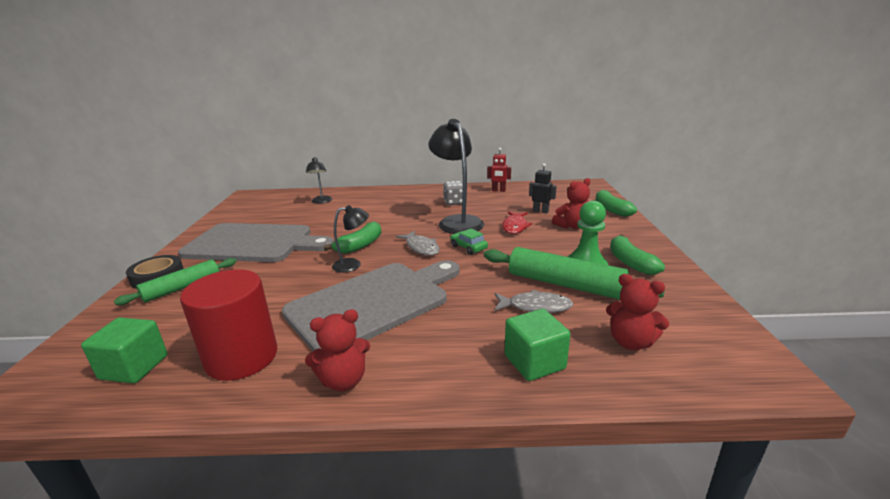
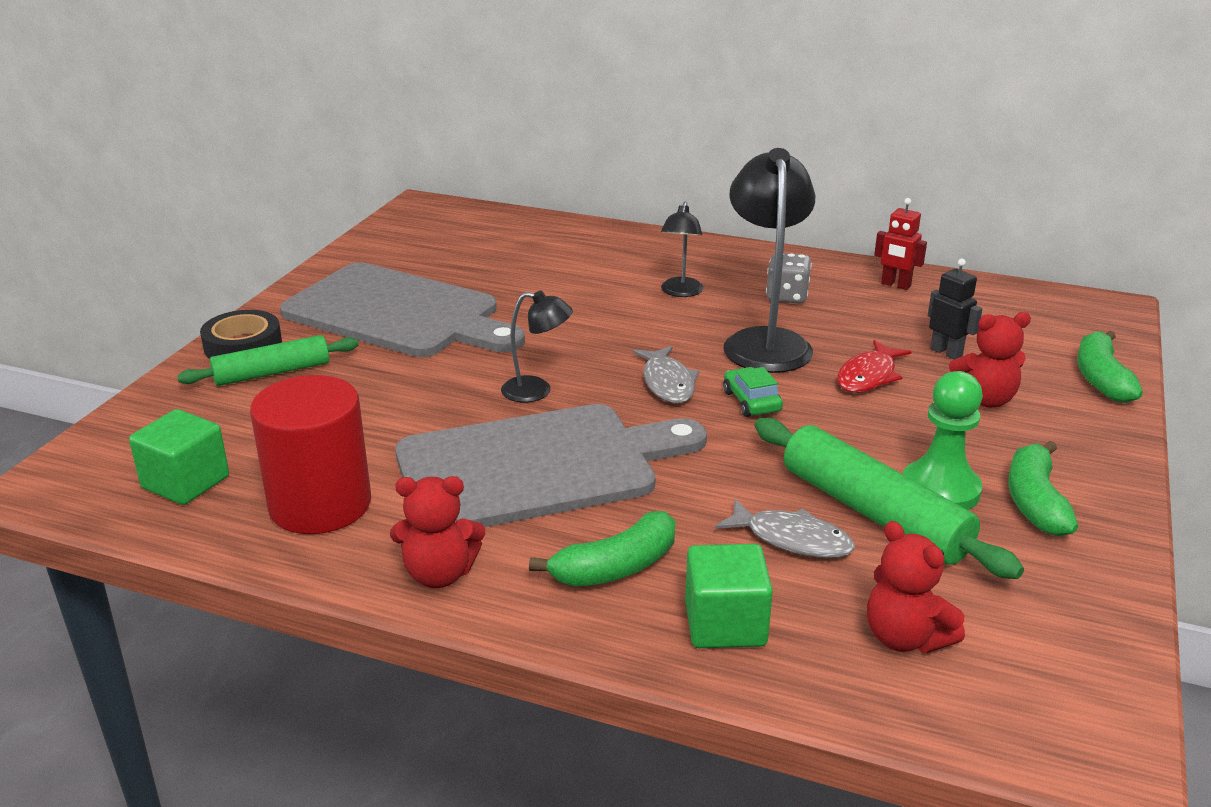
camera: 20 degrees right, 5 degrees up
(321, 202) = (542, 245): black lamp -> black lamp (680, 292)
(360, 245) = (566, 355): green banana -> green banana (616, 567)

